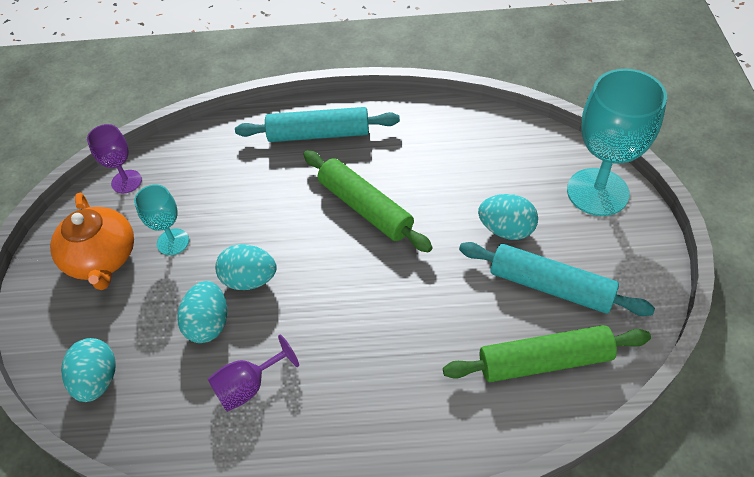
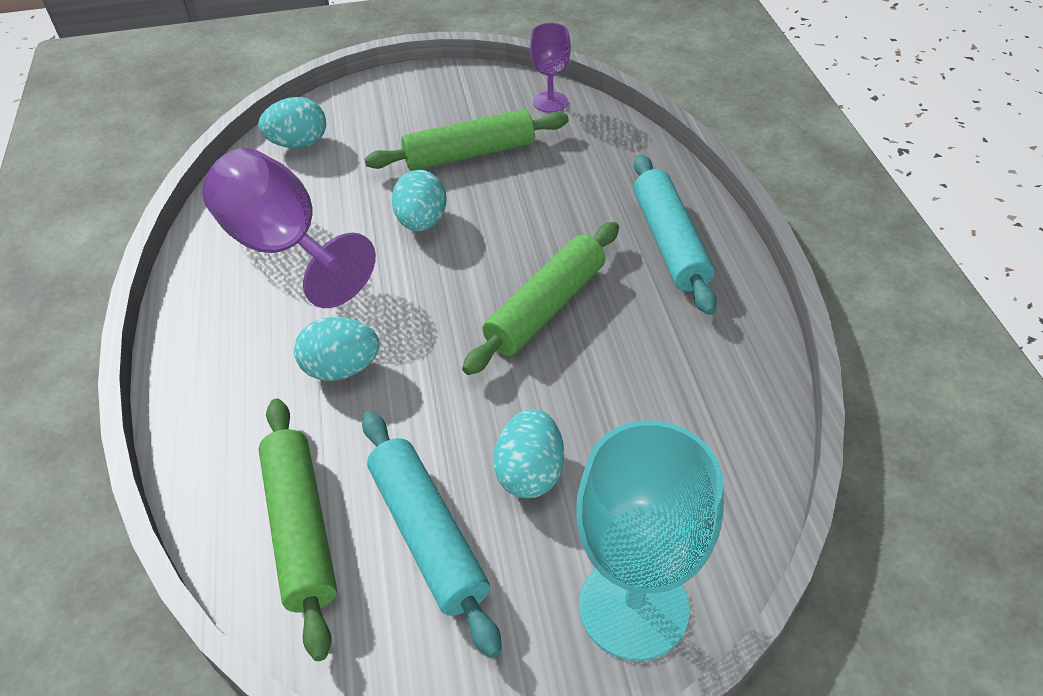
camera: 80 degrees right, 5 degrees down
(102, 259) = (442, 111): orange teapot -> none
(173, 242) = (469, 154): turquoise goblet -> green rolling pin
(208, 324) = (362, 202): turquoise egg -> turquoise egg (341, 369)
(248, 386) = (284, 247): purple goblet -> purple goblet, size x1.92
(550, 286) = (428, 535): turquoise rolling pin -> turquoise rolling pin turned 45 degrees counterclockwise

